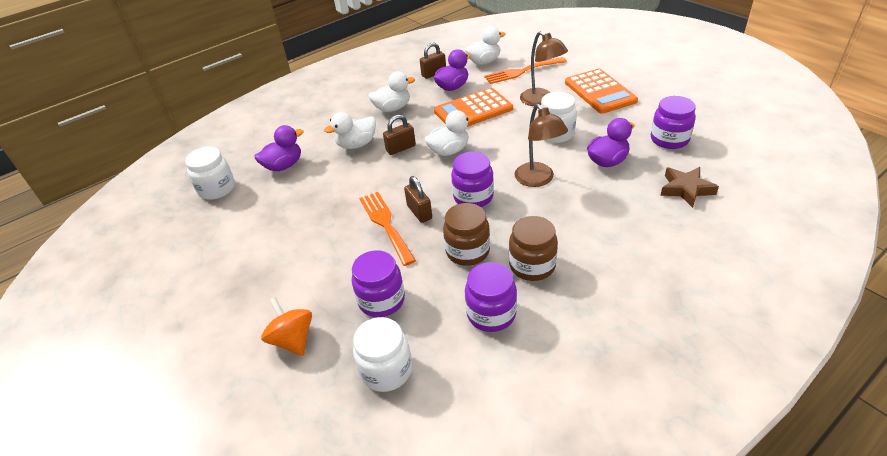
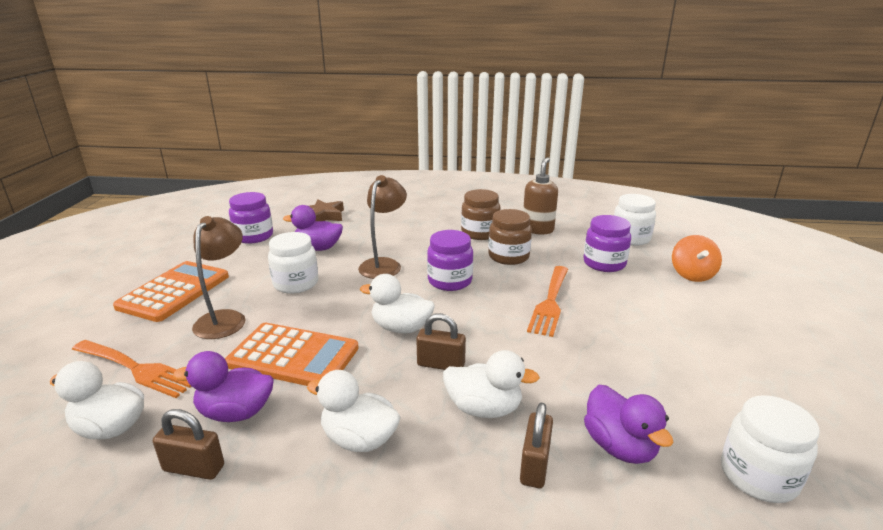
camera: 140 degrees left, 15 degrees down
(284, 166) = (619, 446): purple duck -> purple duck turned 120 degrees counterclockwise
(419, 212) = (509, 295): brown padlock -> brown padlock (534, 465)
(491, 314) = (538, 229): purple jar -> brown soap dispenser

